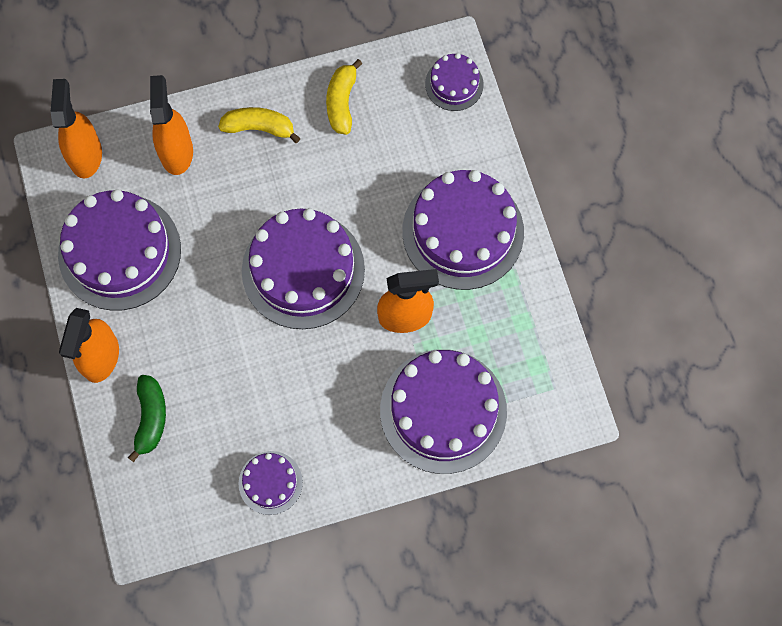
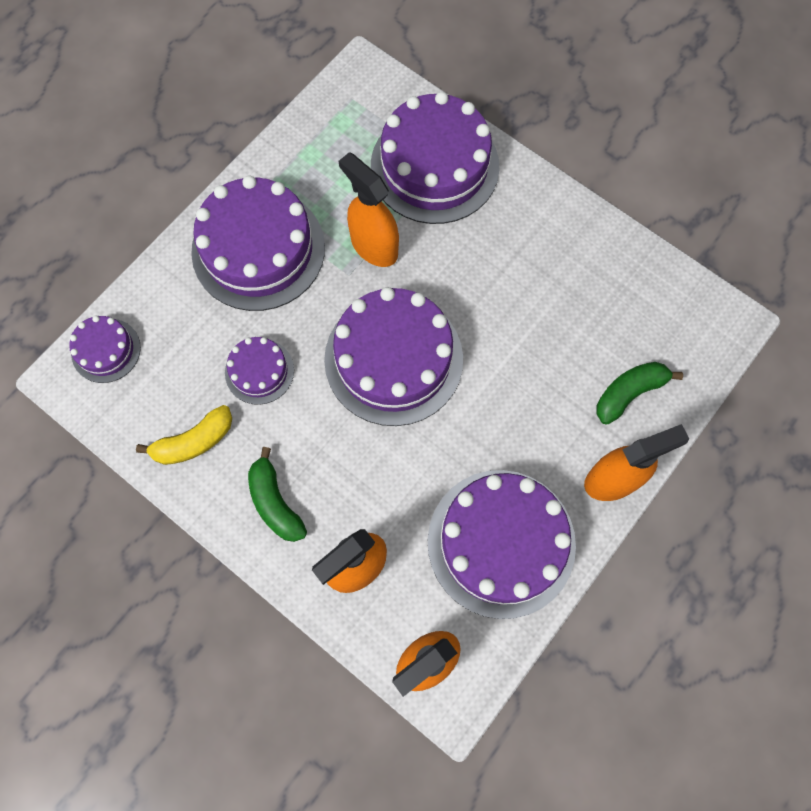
camera: 125 degrees left, 0 degrees up
(259, 128) = (275, 502): yellow banana -> green banana
(270, 482) = (600, 256): purple cake -> purple cake (259, 371)

